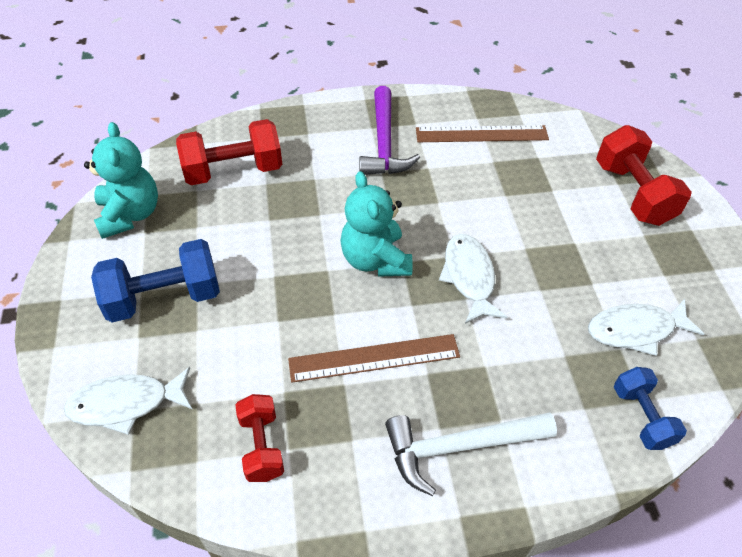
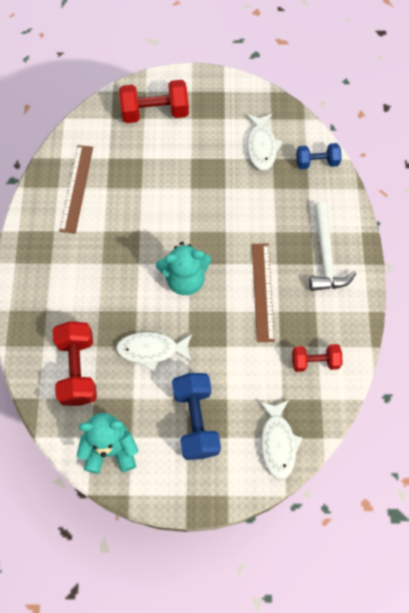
camera: 80 degrees left, 15 degrees up
(384, 143) = (71, 256): purple hammer -> none
(469, 277) = (209, 226): white fish -> white fish (151, 350)

